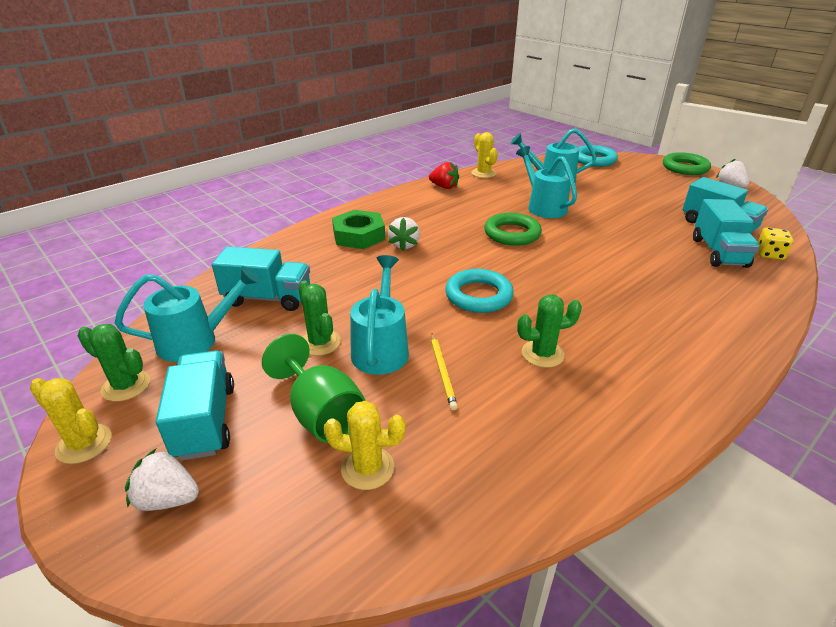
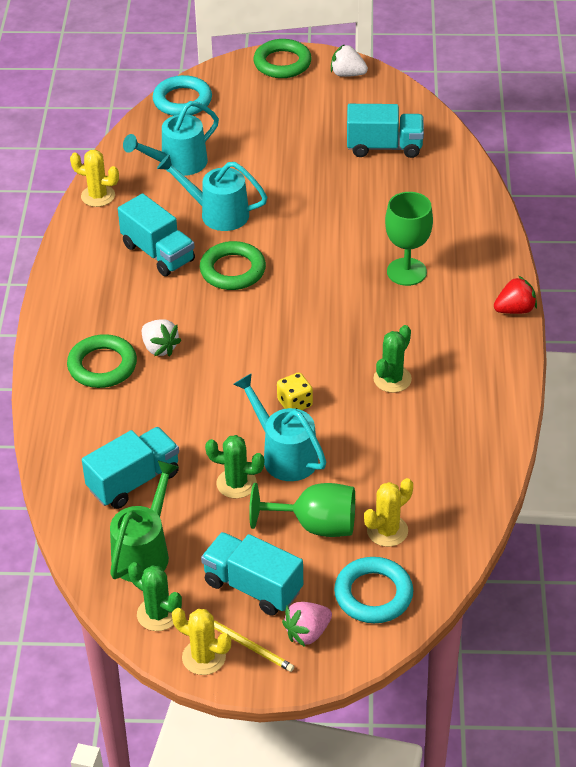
camera: 45 degrees left, 10 degrees up
(84, 444) = (204, 657): yellow cactus -> yellow cactus turned 45 degrees clockwise
(126, 386) = (158, 614): green cactus -> green cactus turned 60 degrees clockwise
(168, 499) = (307, 633): white strawberry -> pink strawberry
(196, 341) = (144, 552): turquoise watering can -> green watering can
(359, 235) = (102, 366): green nut -> green ring
(442, 372) = (348, 441): yellow pencil -> yellow pencil (249, 646)
(444, 187) = (87, 244): red strawberry -> red strawberry (515, 310)
(478, 295) = (290, 359): turquoise ring -> turquoise ring (373, 594)
(649, 295) = (406, 272): none -> green goblet
(718, 252) = (412, 185): turquoise truck -> turquoise truck (158, 253)
(769, 254) = (449, 163): yellow dice -> yellow dice (295, 403)

